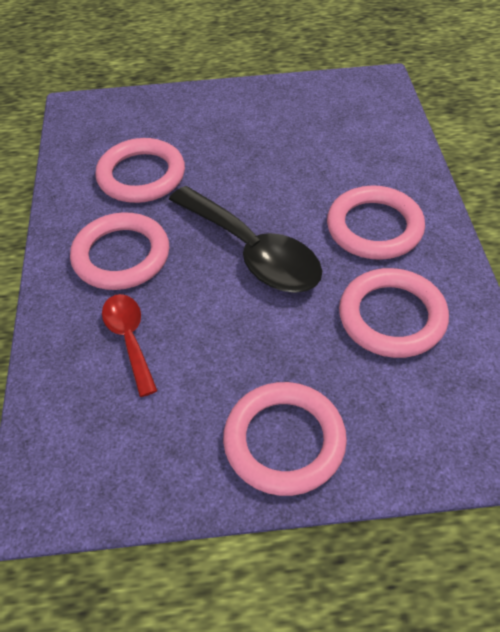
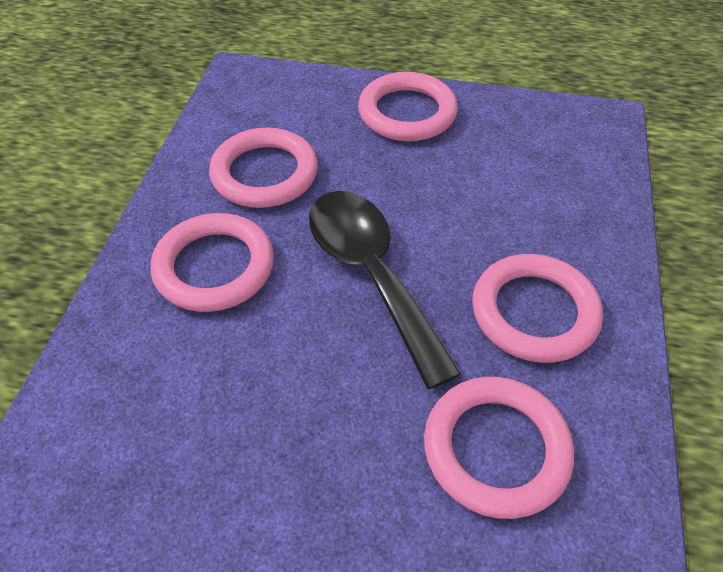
camera: 165 degrees left, 0 degrees up
(129, 339) = (529, 215): red spoon -> none

